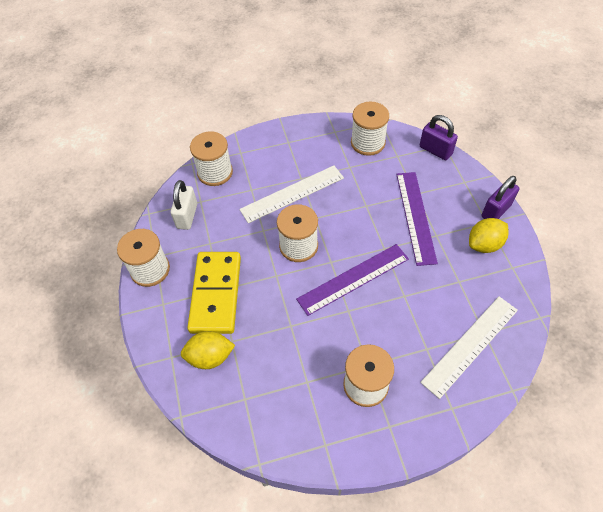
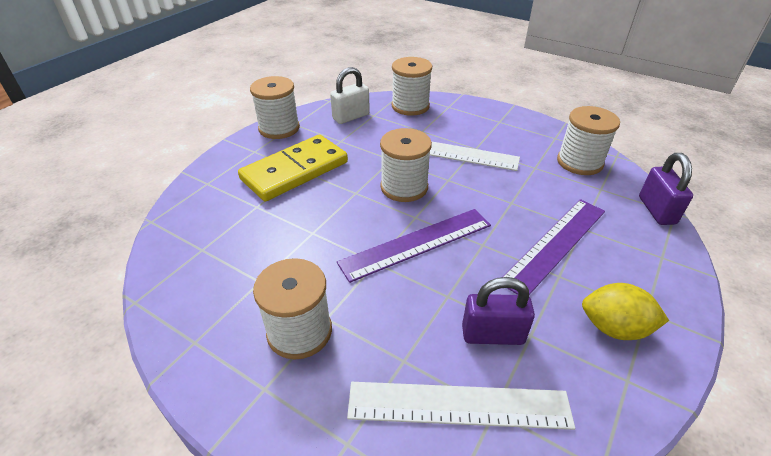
camera: 45 degrees right, 15 degrees down
(210, 357) = (227, 203): yellow lemon -> none
(353, 279) = (416, 243): purple ruler -> purple ruler turned 45 degrees counterclockwise
(496, 211) = (675, 309): purple padlock -> purple padlock (492, 334)

